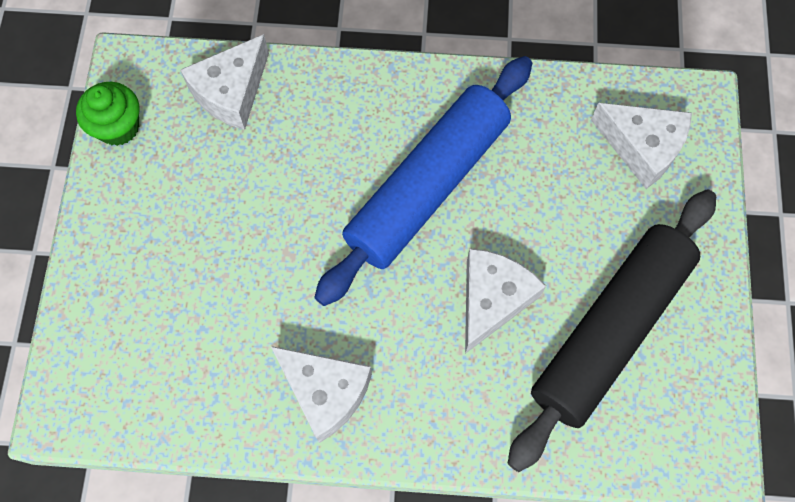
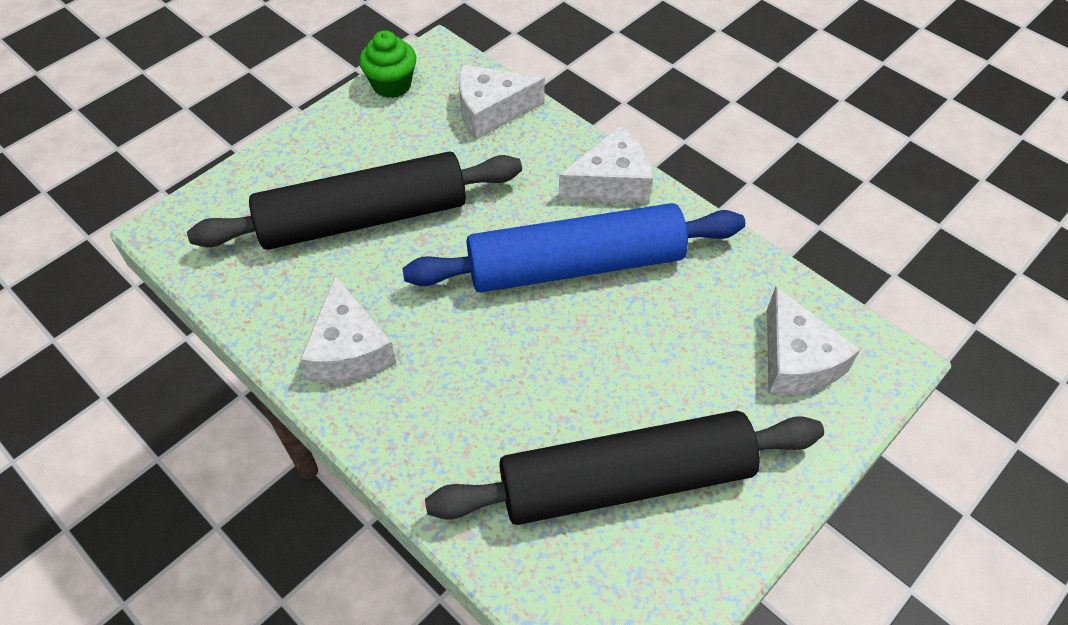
camera: 40 degrees right, 15 degrees down
(222, 272) = (364, 218): none -> black rolling pin
(492, 300) = (546, 381): white cheese -> white cheese (611, 183)

